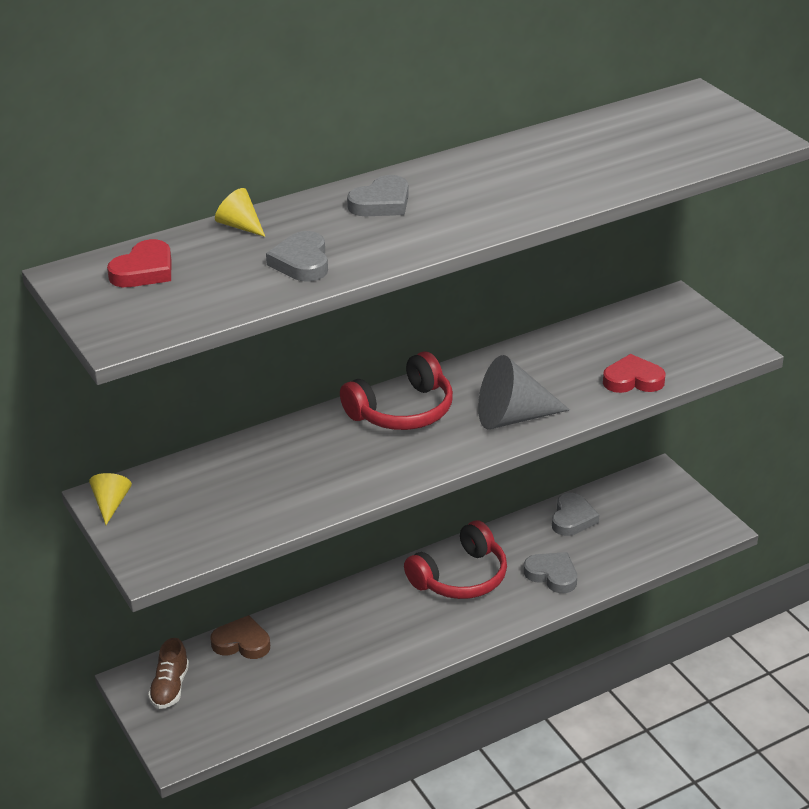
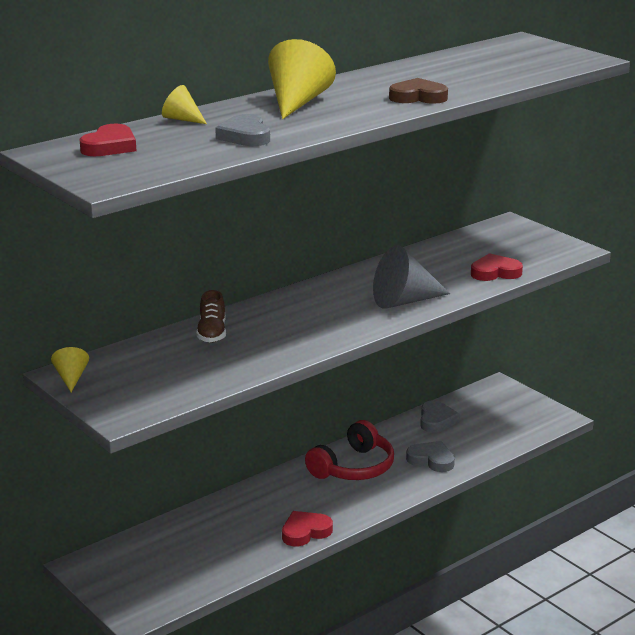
camera: 10 degrees left, 10 degrees down
(170, 687) = (116, 567): brown shoe -> brown shoe (212, 333)
(242, 642) = (173, 529): brown heart -> brown heart (418, 97)
(381, 203) = (297, 102): grey heart -> yellow cone
(386, 661) = (305, 532): none -> red heart
(402, 411) = (309, 302): red headphones -> none

